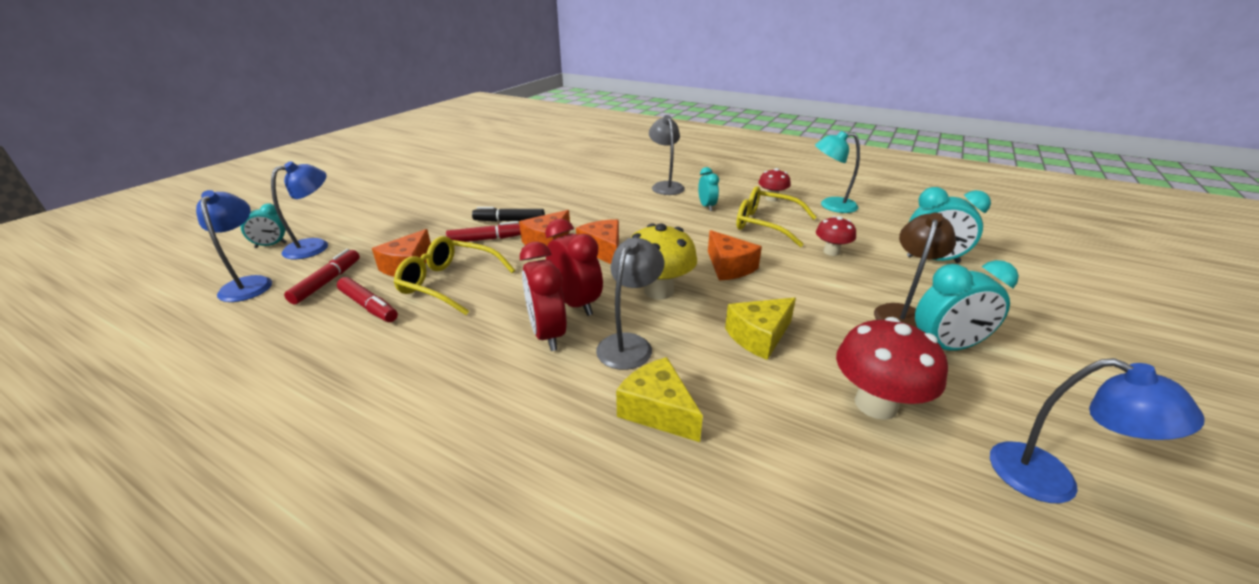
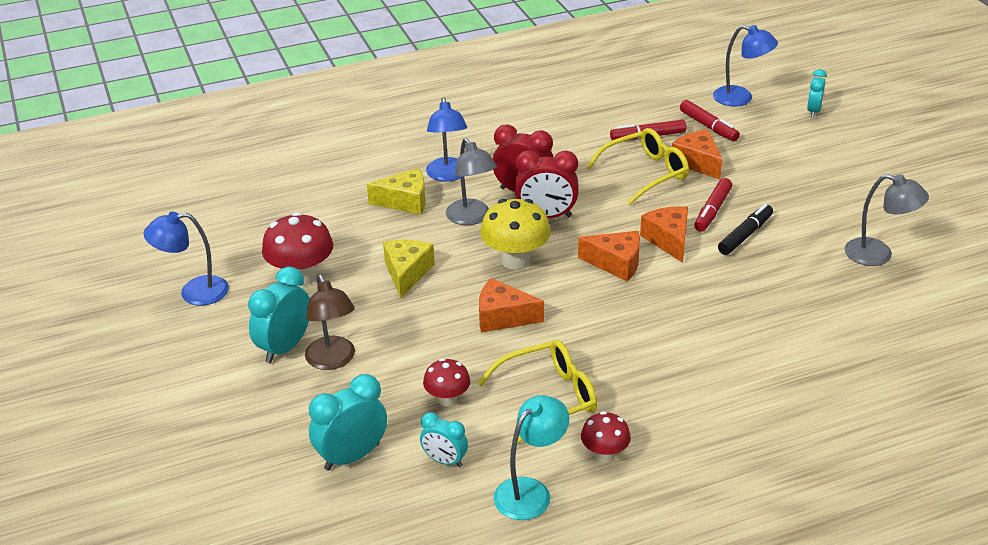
camera: 130 degrees right, 5 degrees up
(315, 246) = (789, 129): blue lamp -> blue lamp (448, 175)
(665, 186) = (739, 388): grey lamp -> grey lamp (878, 255)
(707, 206) = (641, 384): turquoise clock -> turquoise clock (444, 461)

